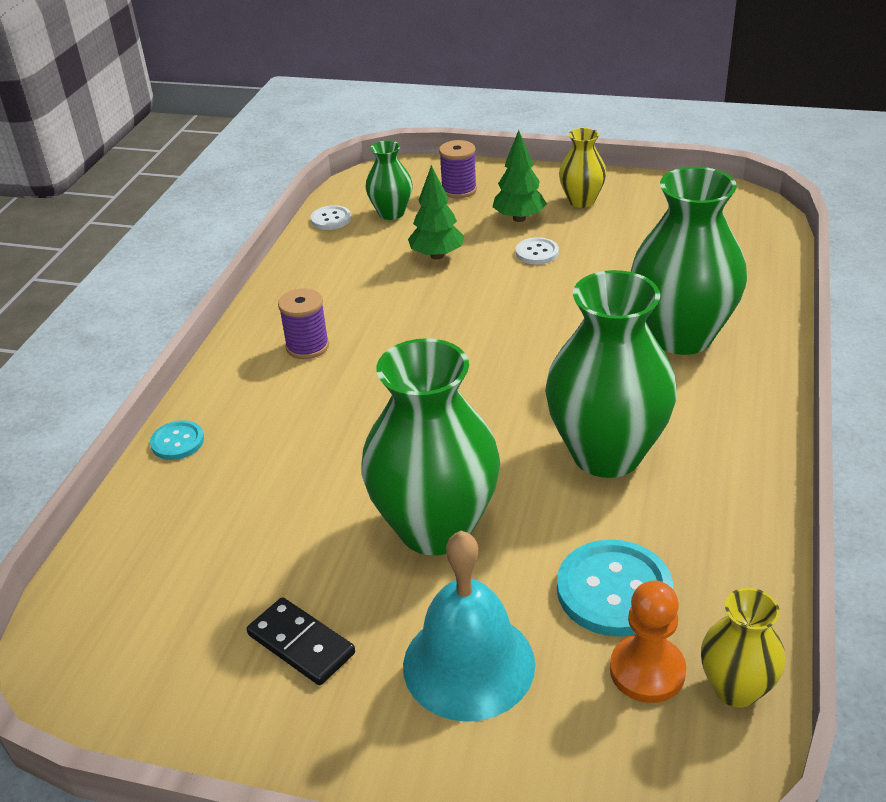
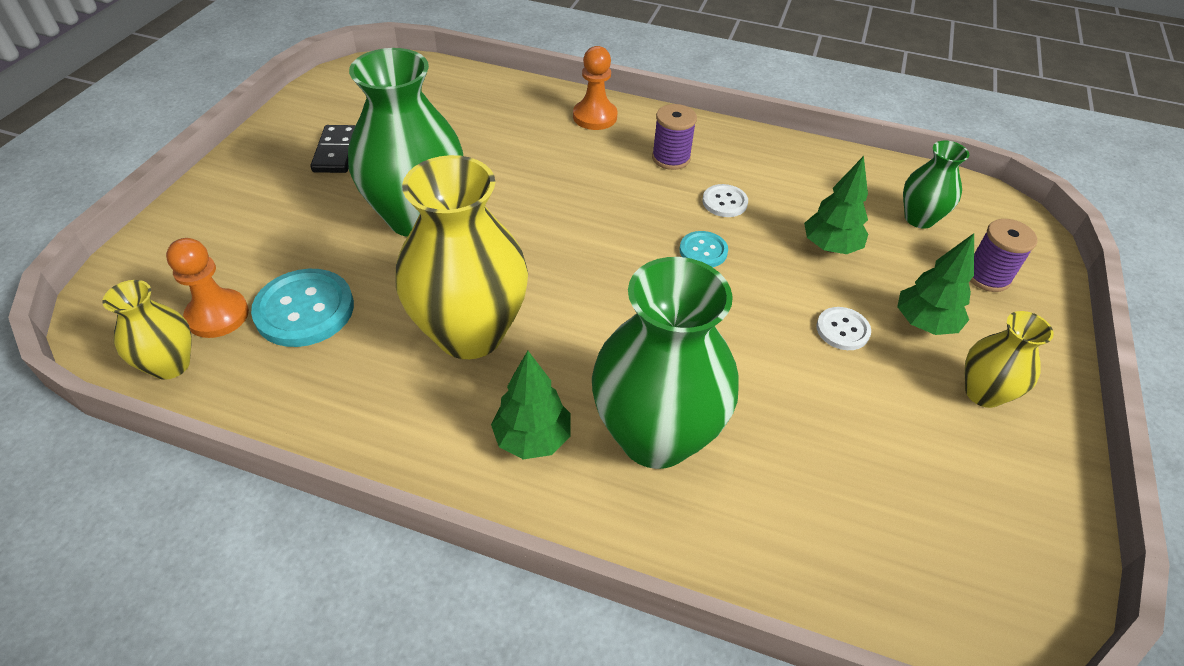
camera: 90 degrees right, 10 degrees up
(177, 442) = (558, 98): turquoise button -> turquoise button (703, 251)
(223, 407) = (595, 117): none -> orange pawn
(301, 644) = (336, 152): black domino -> black domino turned 45 degrees counterclockwise
(331, 219) = (899, 176): white button -> white button (724, 202)
(468, 664) = (278, 224): turquoise bell -> none
(606, 454) = (470, 333): green vase -> yellow vase
(712, 399) = (532, 439): none -> green tree

